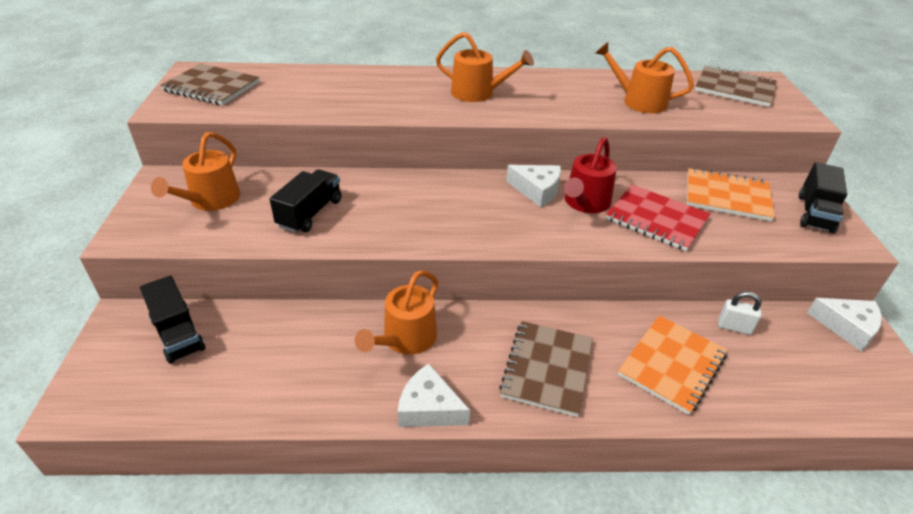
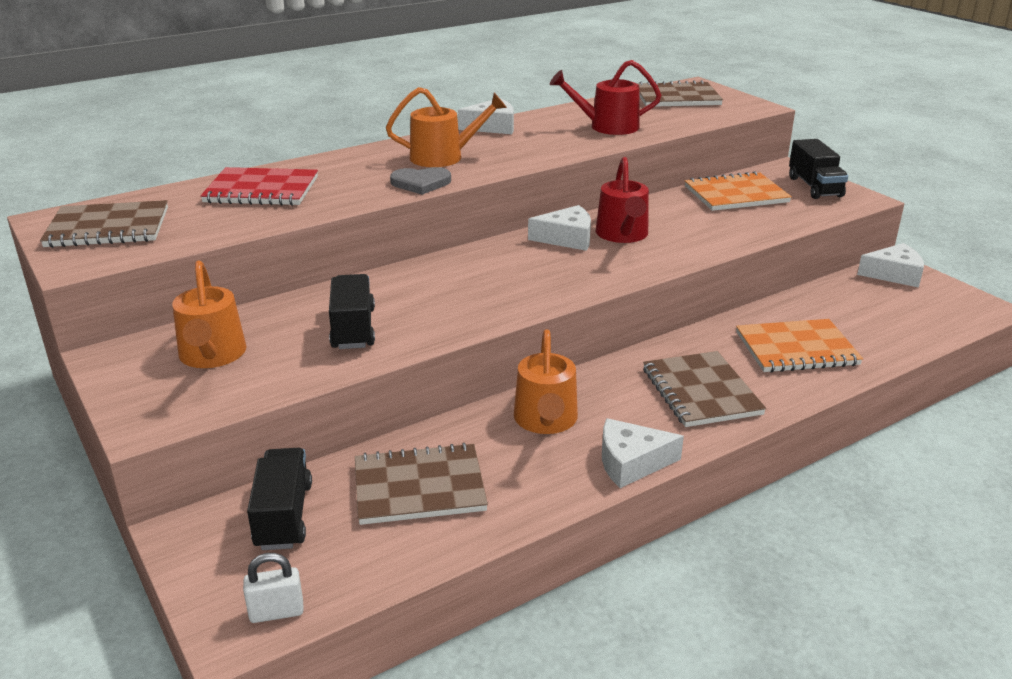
camera: 30 degrees left, 10 degrees down
(178, 334) = (283, 516): black truck -> black truck turned 120 degrees counterclockwise
(272, 353) = (419, 487): none -> brown notebook
(435, 111) = (421, 183): none -> grey heart
(545, 76) = (492, 127): none -> white cheese
(639, 101) = (607, 127): orange watering can -> red watering can
(656, 219) = (698, 228): red notebook -> red notebook (261, 190)
(671, 365) = (796, 349): orange notebook -> orange notebook turned 75 degrees clockwise
(734, 327) = (815, 304): white padlock -> white padlock (276, 612)

